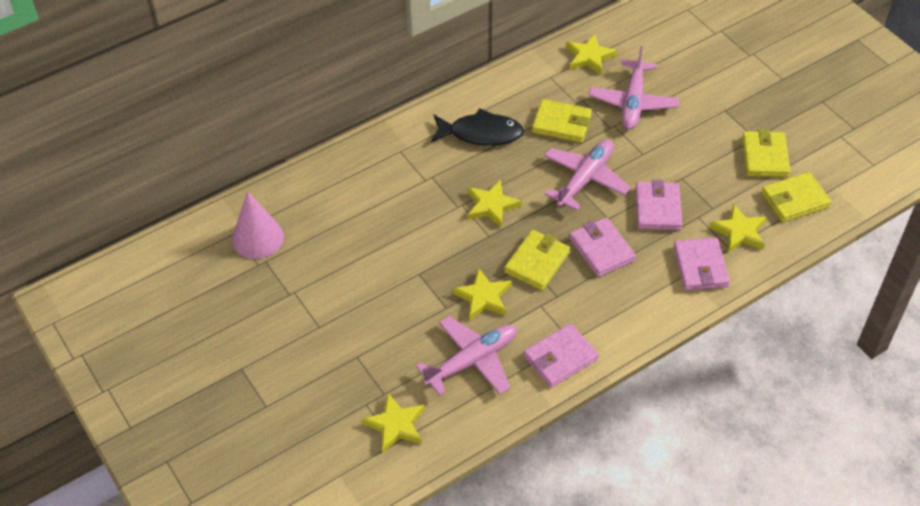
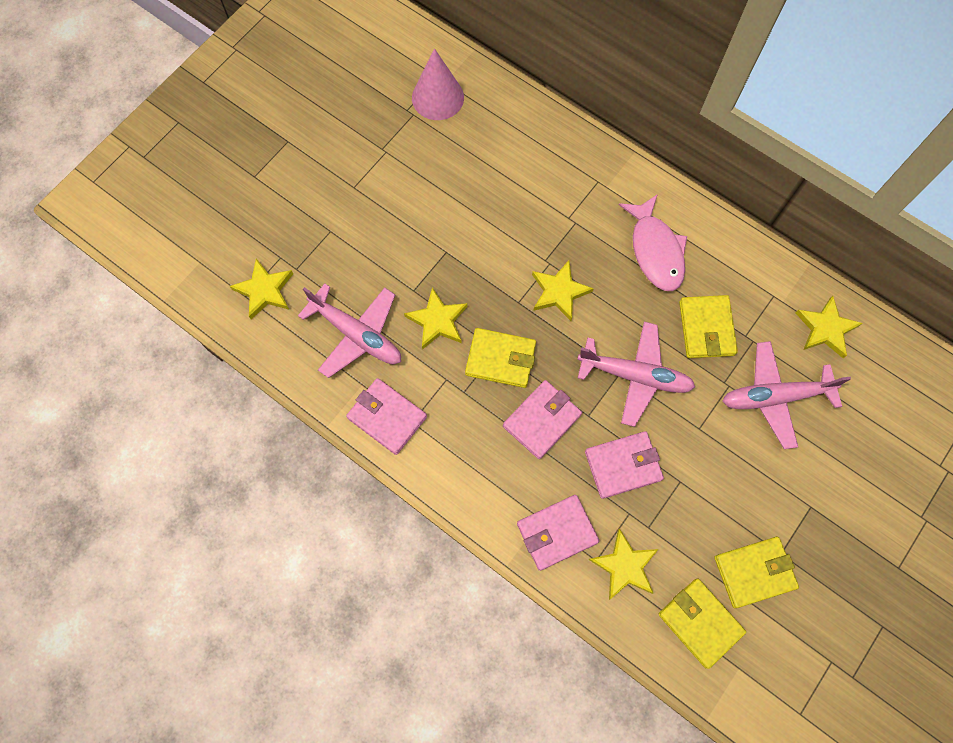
camera: 70 degrees right, 20 degrees up
(481, 133) = (655, 250): black fish -> pink fish

